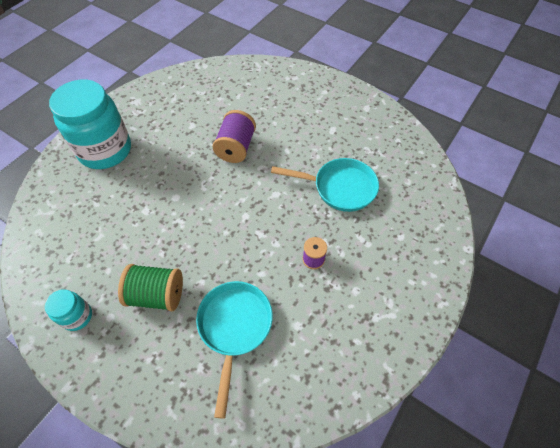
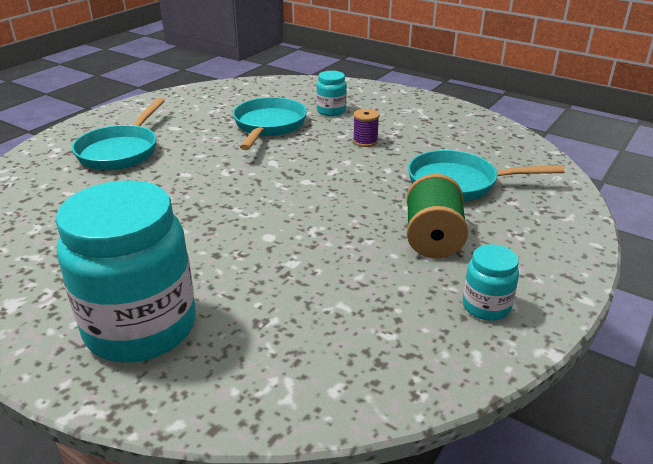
camera: 90 degrees left, 25 degrees down
(236, 148) = (182, 191): purple spool -> none
(292, 108) = (121, 151): none -> turquoise pan
(376, 234) = (331, 111): none -> turquoise jar

